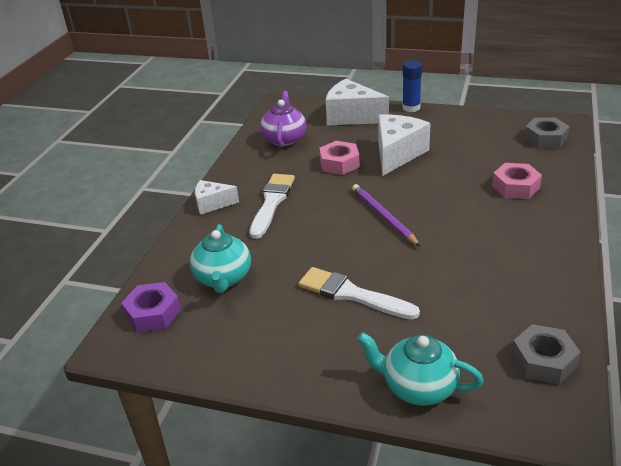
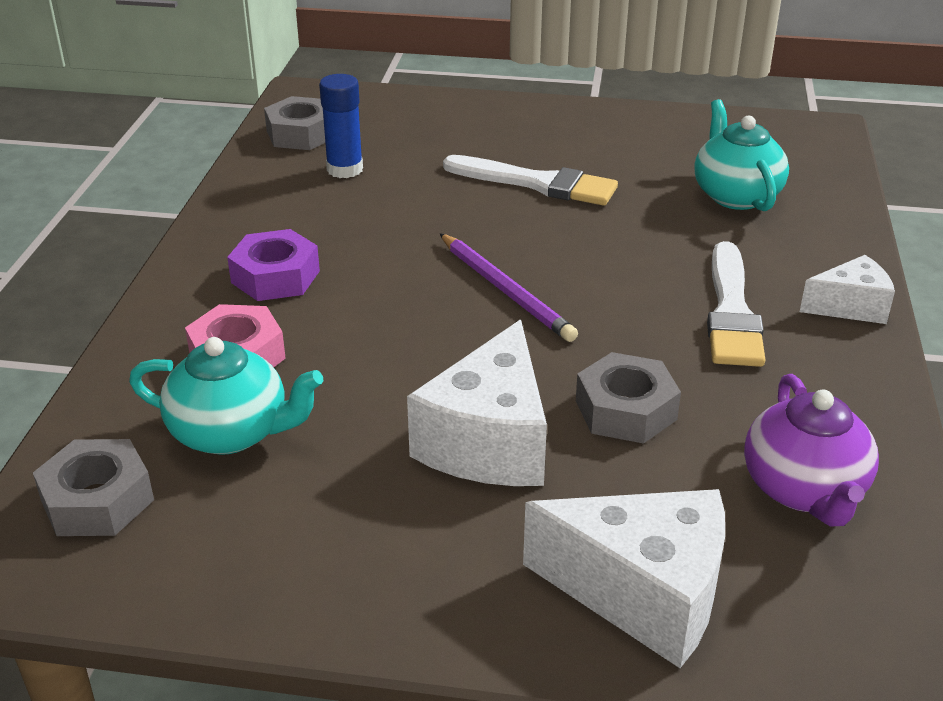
camera: 170 degrees right, 0 degrees up
(153, 313) = (802, 157): purple nut -> purple nut (275, 277)
(339, 163) = (625, 410): pink nut -> grey nut
(411, 108) = (455, 643): blue glue stick -> blue glue stick (345, 169)
(418, 387) = (446, 112): turquoise teapot -> turquoise teapot (231, 432)

